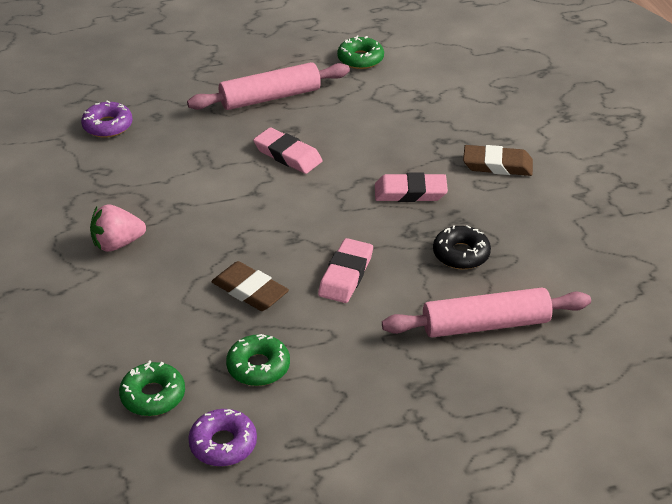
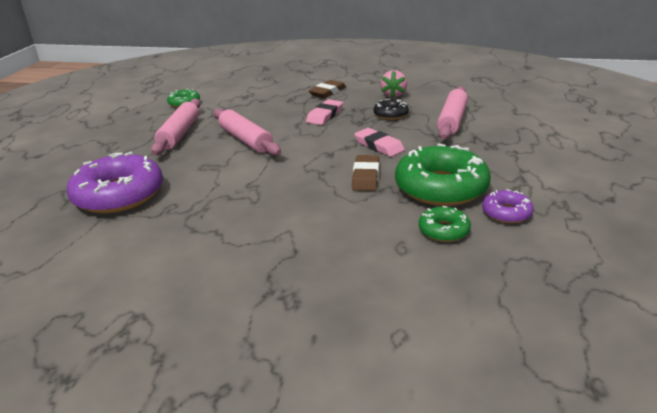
camera: 60 degrees left, 10 degrees down
(108, 126) = (119, 195): purple donut -> purple donut, size x2.05
(117, 244) = (265, 215): pink strawberry -> pink strawberry (393, 95)
(250, 291) = (365, 176): brown eraser -> brown eraser turned 60 degrees counterclockwise
(258, 367) = (441, 187): green donut -> green donut, size x2.05
(287, 155) = (246, 140): pink eraser -> pink rolling pin

